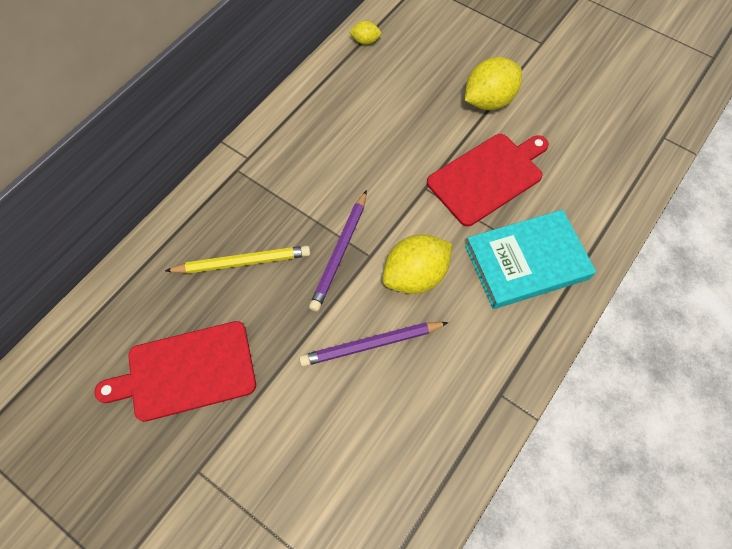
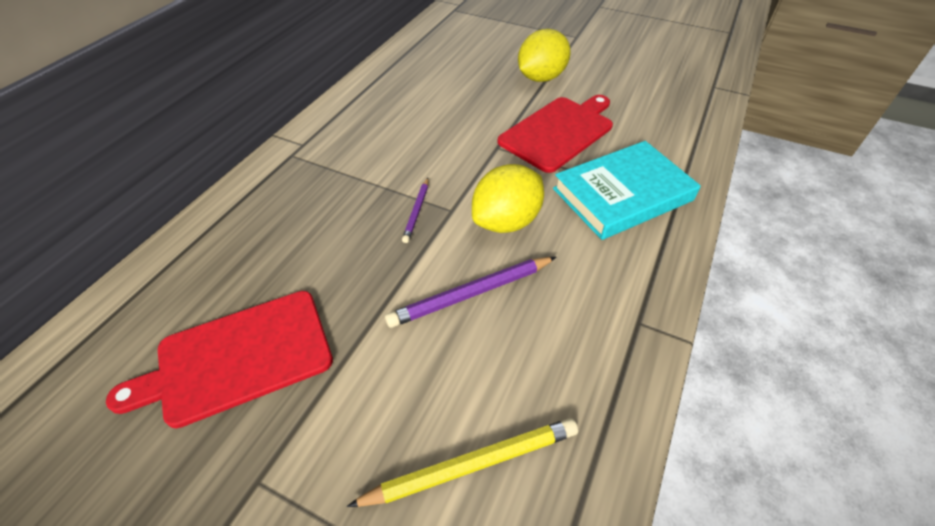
camera: 10 degrees left, 15 degrees down
(243, 262) = (305, 234): yellow pencil -> yellow pencil (473, 465)
(339, 253) = (416, 212): purple pencil -> purple pencil, size x0.56
(365, 41) = (412, 50): yellow lemon -> none

